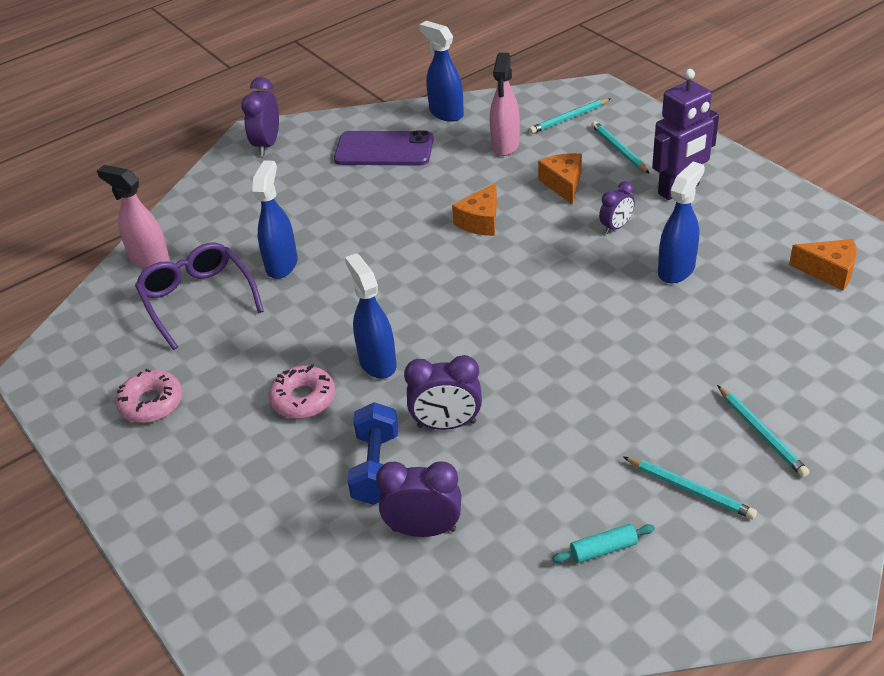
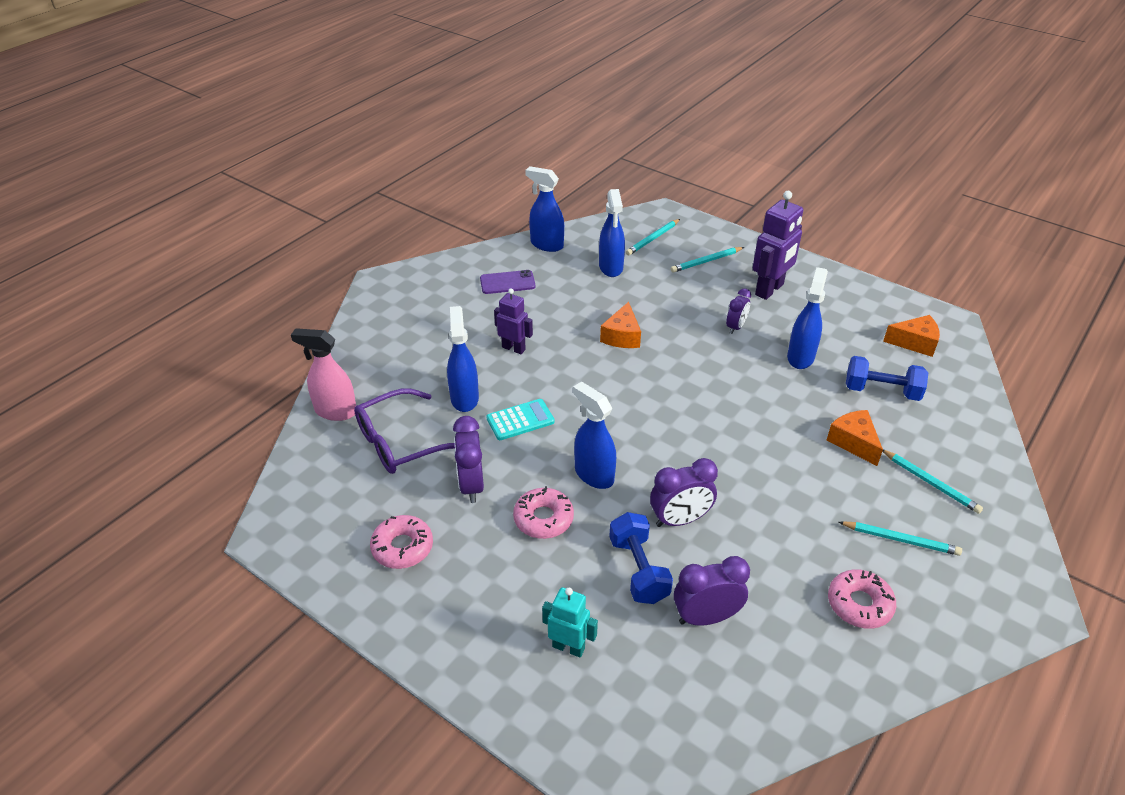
camera: 20 degrees left, 0 degrees up
(198, 299) = (400, 442): purple glasses -> purple glasses turned 75 degrees counterclockwise
(266, 531) = (568, 647): none -> turquoise robot
(267, 144) = (397, 289): purple clock -> purple clock (471, 485)
(328, 295) = (520, 420): none -> turquoise calculator
(357, 219) = (513, 348): none -> purple robot
(384, 149) = (507, 282): purple phone -> purple phone, size x0.63
(505, 145) = (611, 267): pink spray bottle -> blue spray bottle
(563, 184) = (675, 296): orange cheese -> orange cheese (853, 442)
(603, 549) = (859, 604): turquoise rolling pin -> pink donut
(619, 149) = (706, 261): turquoise pencil -> turquoise pencil turned 75 degrees counterclockwise
(756, 321) = (881, 391): none -> blue dumbbell

